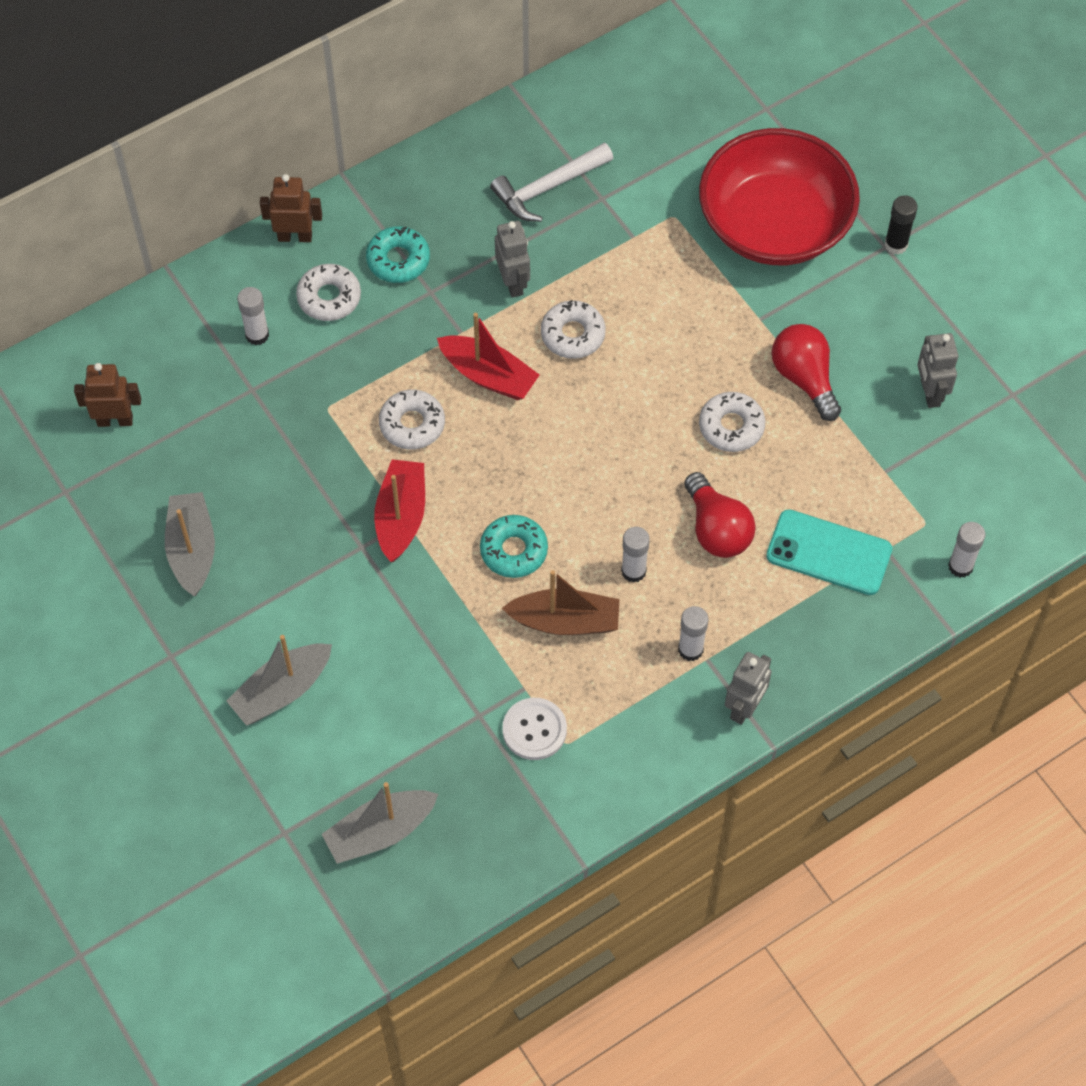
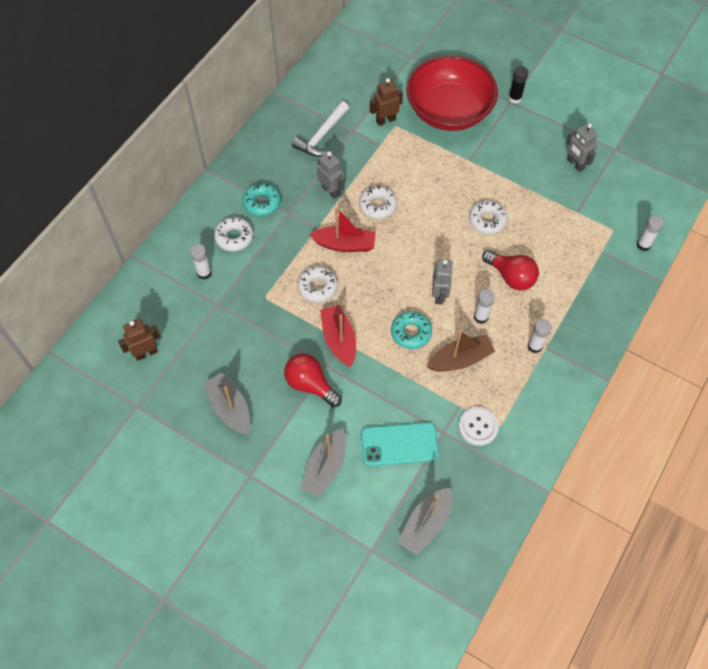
camera: 25 degrees left, 0 degrees up
(295, 236) = (197, 212): brown robot -> brown robot (385, 120)
(744, 707) = (581, 365): grey robot -> grey robot (439, 295)
(804, 378) = (509, 181): red light bulb -> red light bulb (310, 385)
(828, 553) = (574, 265): turquoise phone -> turquoise phone (399, 444)

